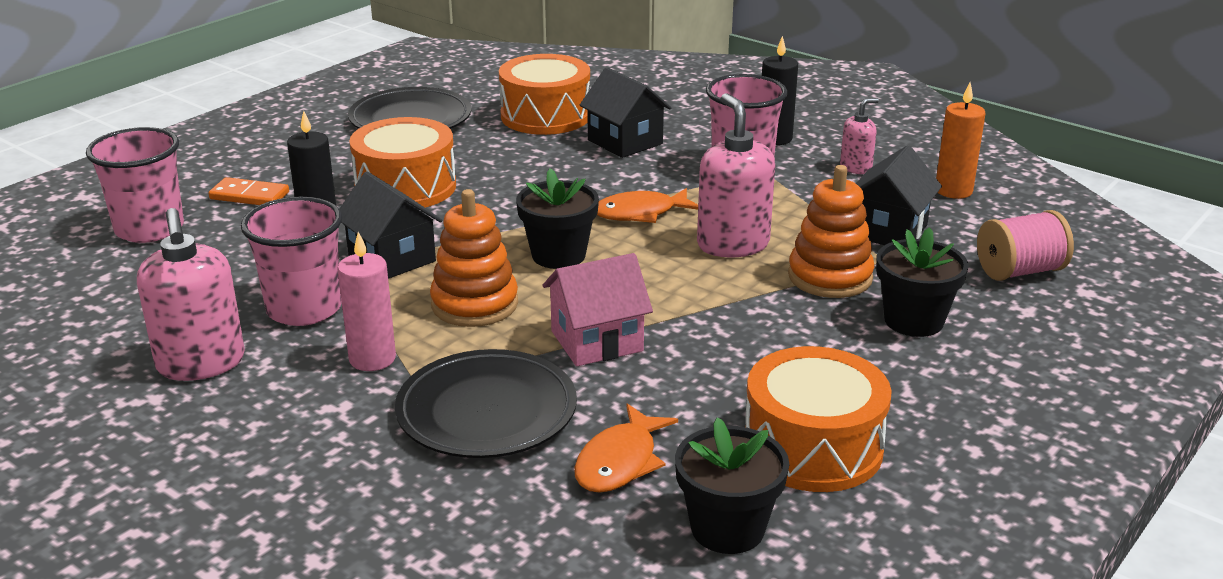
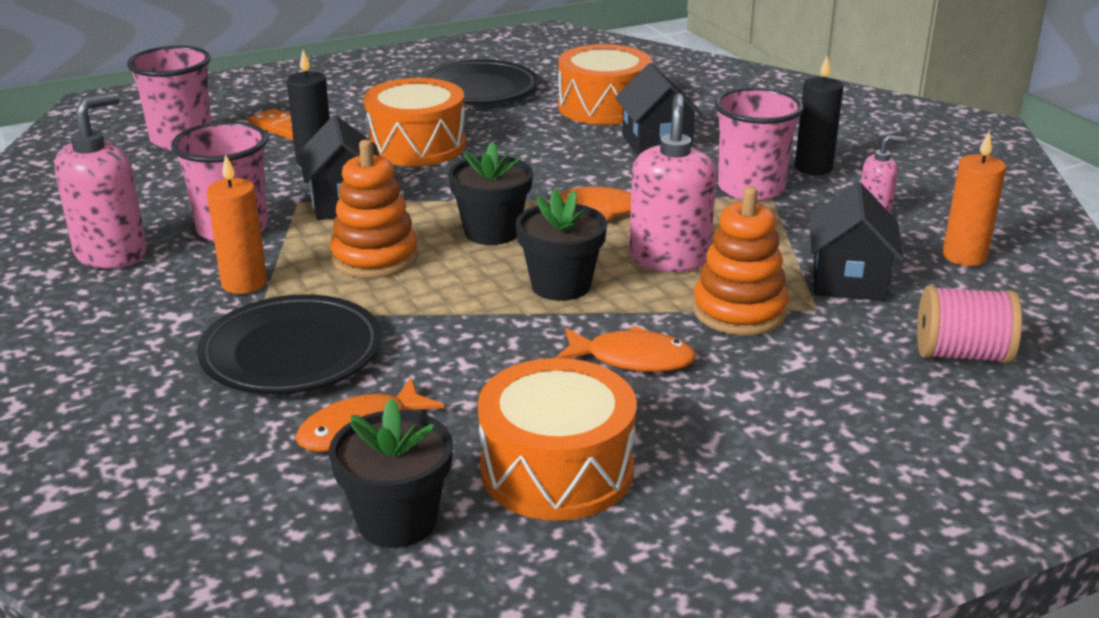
camera: 25 degrees right, 0 degrees up
(201, 363) = (111, 254): pink soap dispenser -> pink soap dispenser turned 150 degrees counterclockwise
(372, 359) = (244, 283): pink candle -> orange candle
(597, 341) = (450, 316): pink house -> none
(784, 339) = (632, 359): none -> orange fish
(888, 230) = (848, 280): black house -> black house turned 45 degrees counterclockwise
(913, 321) = (787, 375): black flower pot -> black flower pot (561, 285)

